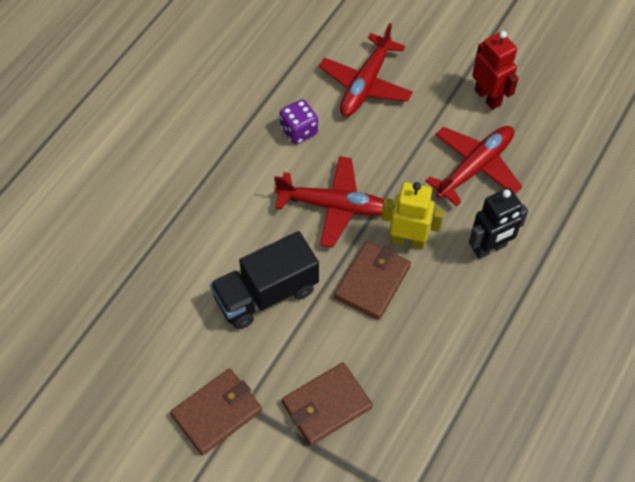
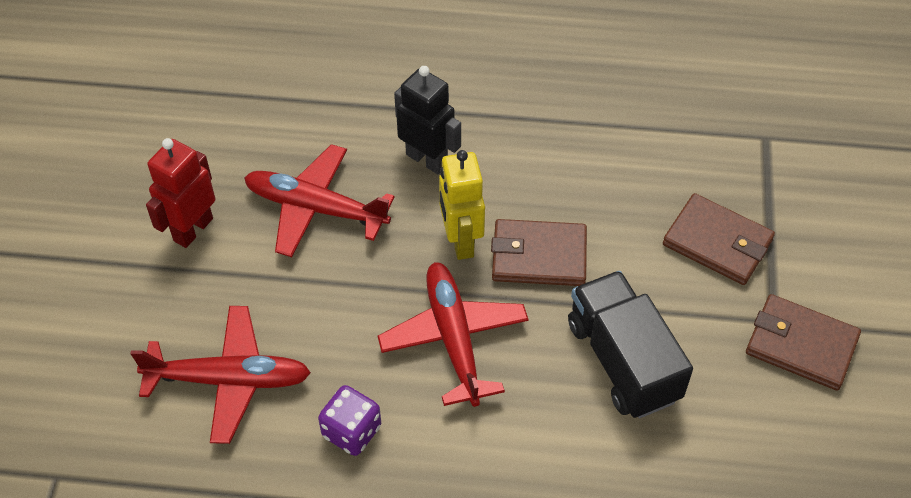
camera: 115 degrees left, 5 degrees down
(266, 294) = (622, 361): black truck -> black truck turned 150 degrees counterclockwise

